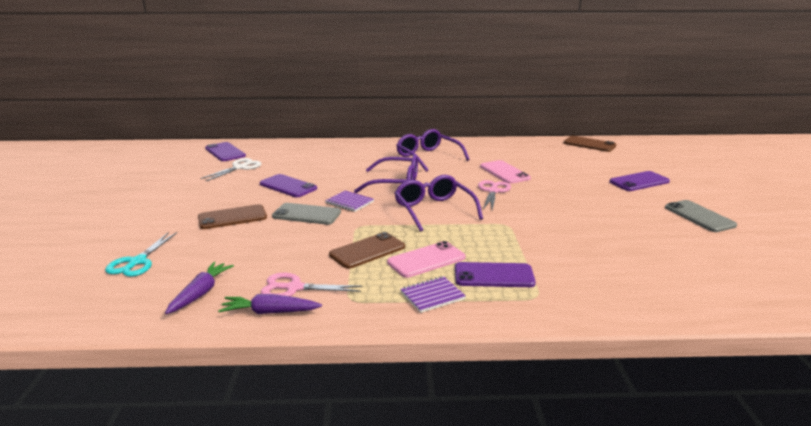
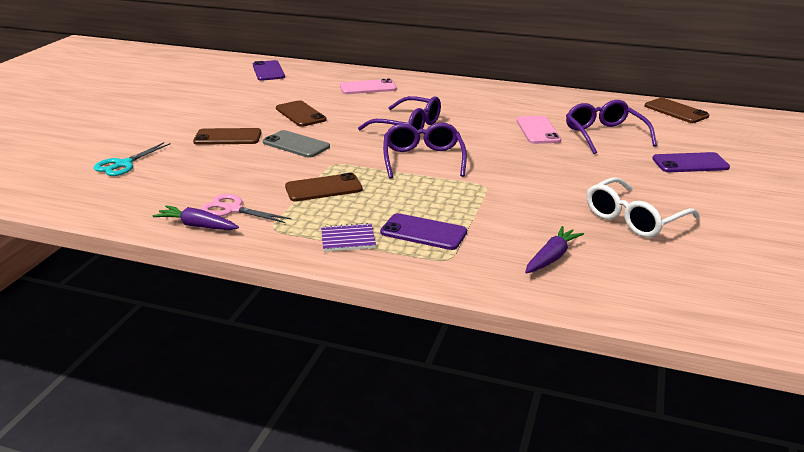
camera: 20 degrees right, 5 degrees up
(200, 293) = (154, 200): purple carrot -> purple carrot (551, 258)
(240, 167) = (270, 89): white scissors -> none
(288, 186) = (300, 114): purple phone -> brown phone
(349, 202) = (346, 139): purple notebook -> none
(426, 260) = (371, 206): pink phone -> pink phone (368, 87)
(428, 157) = (468, 102): purple glasses -> purple glasses (604, 135)
(493, 191) = (504, 149): pink scissors -> none
(645, 232) = (634, 219): none -> white glasses
(699, 216) = (721, 213): grey phone -> none

